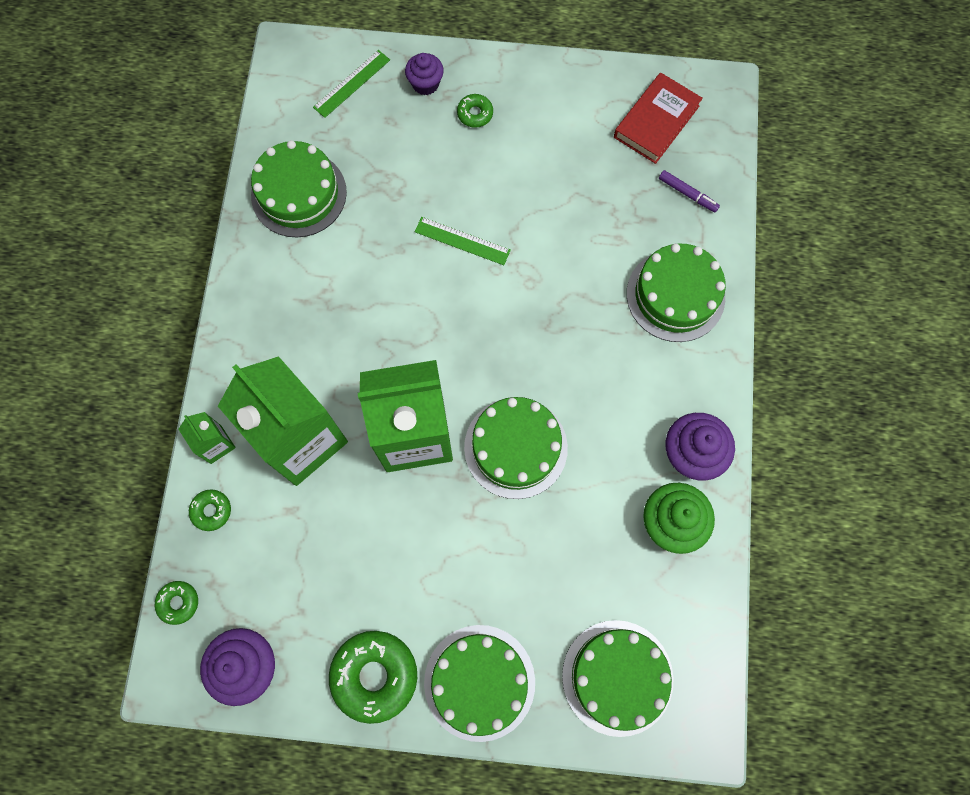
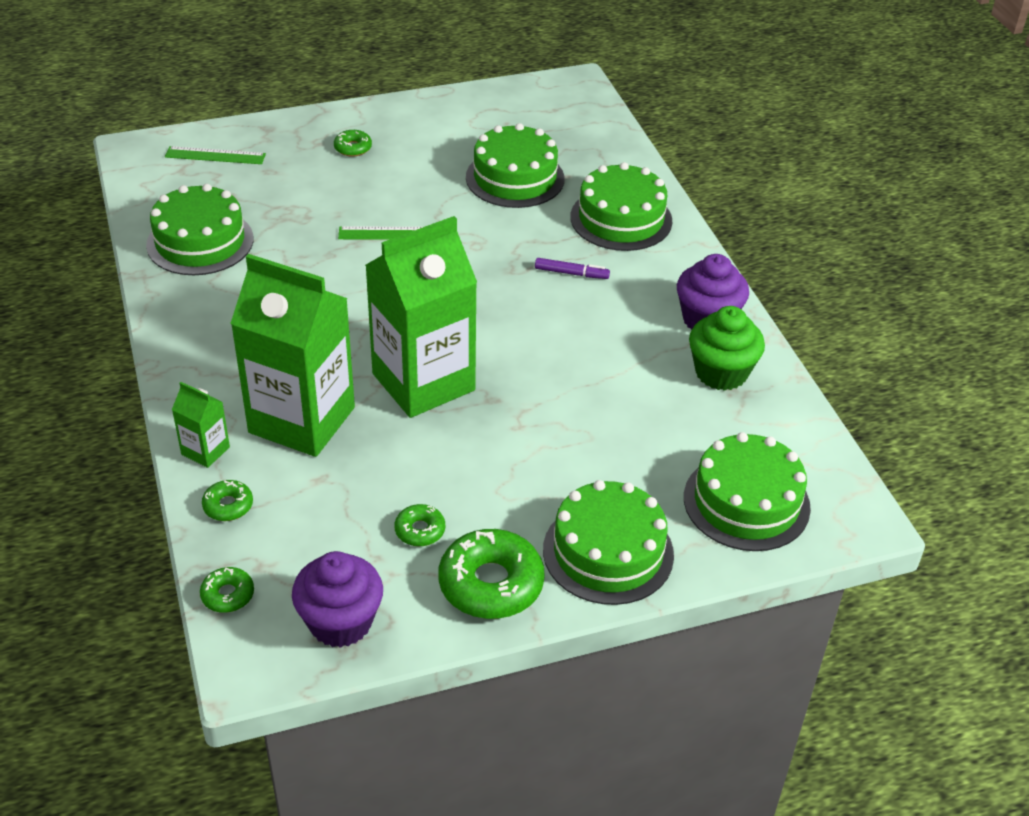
camera: 25 degrees left, 30 degrees down
(344, 597) = (420, 530): none -> green donut
(351, 83) = (215, 155): green ruler -> green ruler turned 75 degrees clockwise
(425, 84) = (291, 139): purple cupcake -> none
(515, 447) = (534, 362): green cake -> green cake (515, 178)
(656, 121) = (529, 115): red book -> none
(687, 194) = (588, 153): purple marker -> purple marker (571, 273)

